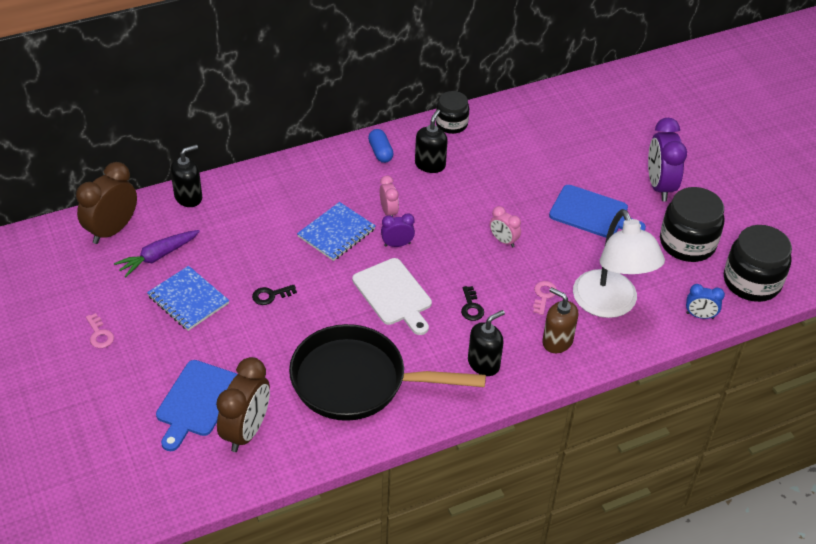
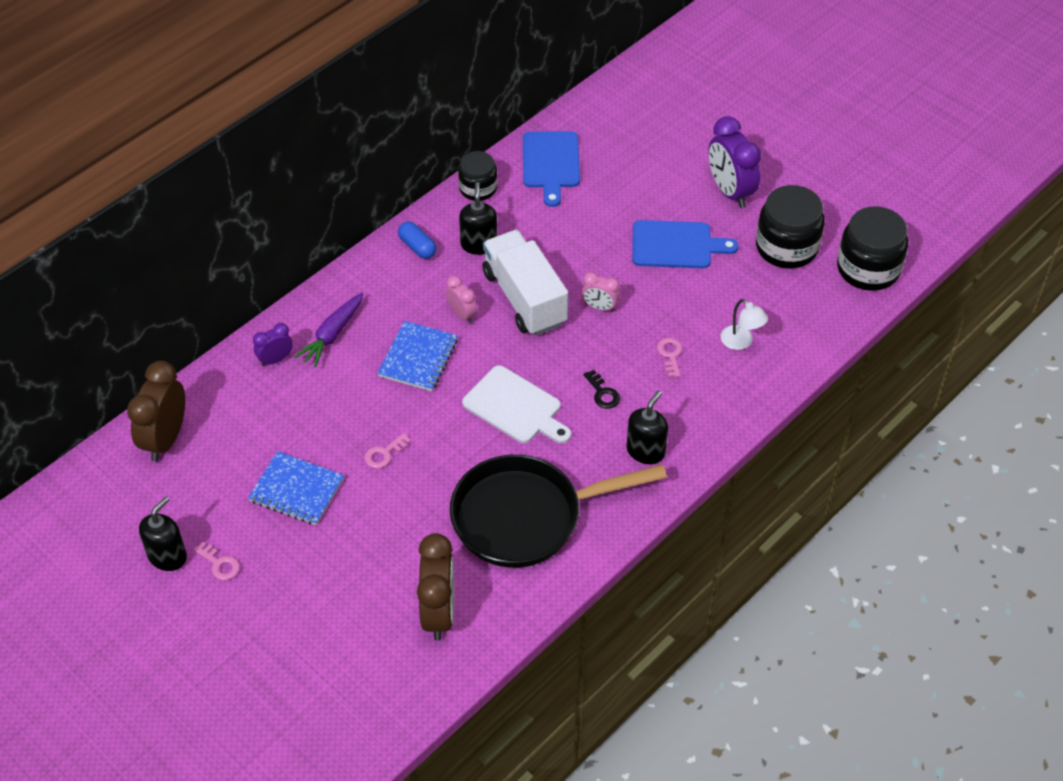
camera: 20 degrees left, 5 degrees up
(158, 256) = (235, 452): purple carrot -> purple carrot (332, 335)
(188, 197) = (231, 371): black soap dispenser -> black soap dispenser (167, 556)
(197, 402) = (368, 600): blue cutting board -> blue cutting board (551, 163)
(270, 295) = (384, 454): black key -> pink key
(397, 244) = (490, 349): purple clock -> purple clock (275, 359)
(445, 215) = (524, 298): none -> white truck
(557, 341) = (707, 400): brown soap dispenser -> none
(610, 305) = (741, 342): white lamp -> white lamp, size x0.45
(700, 316) = (834, 323): blue clock -> none

